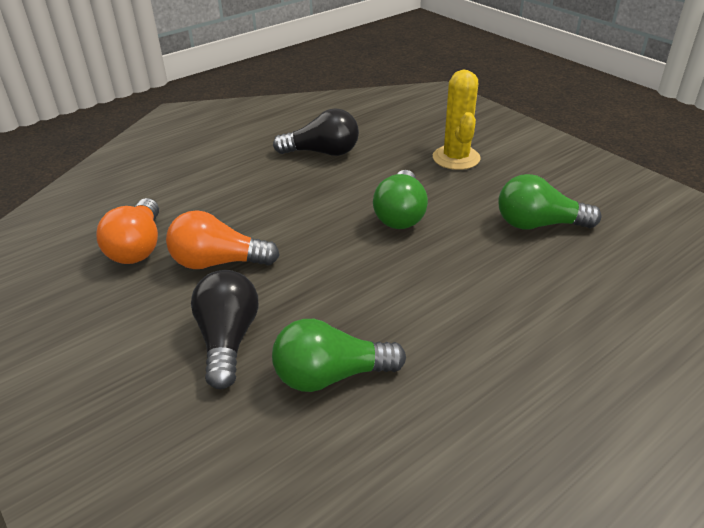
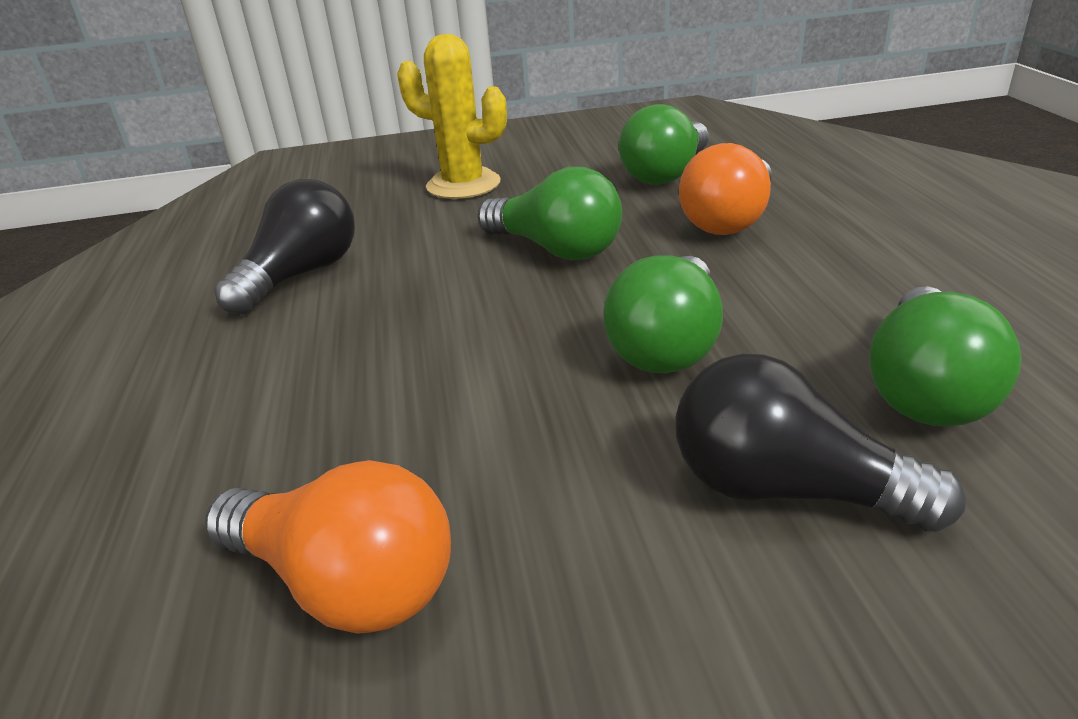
camera: 60 degrees left, 5 degrees down
(218, 262) = (523, 458): orange light bulb -> orange light bulb (729, 220)
(325, 278) = (668, 344): none -> green light bulb

